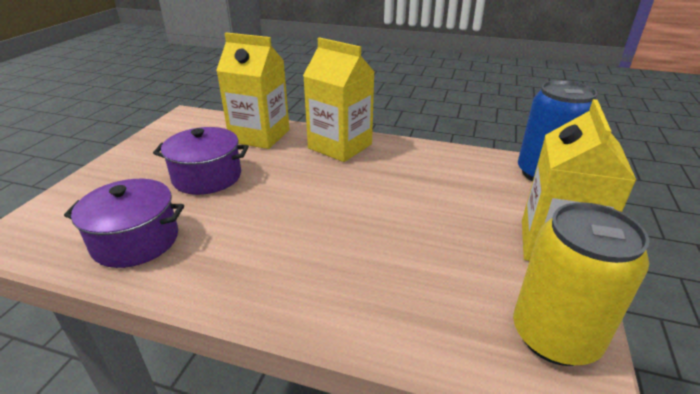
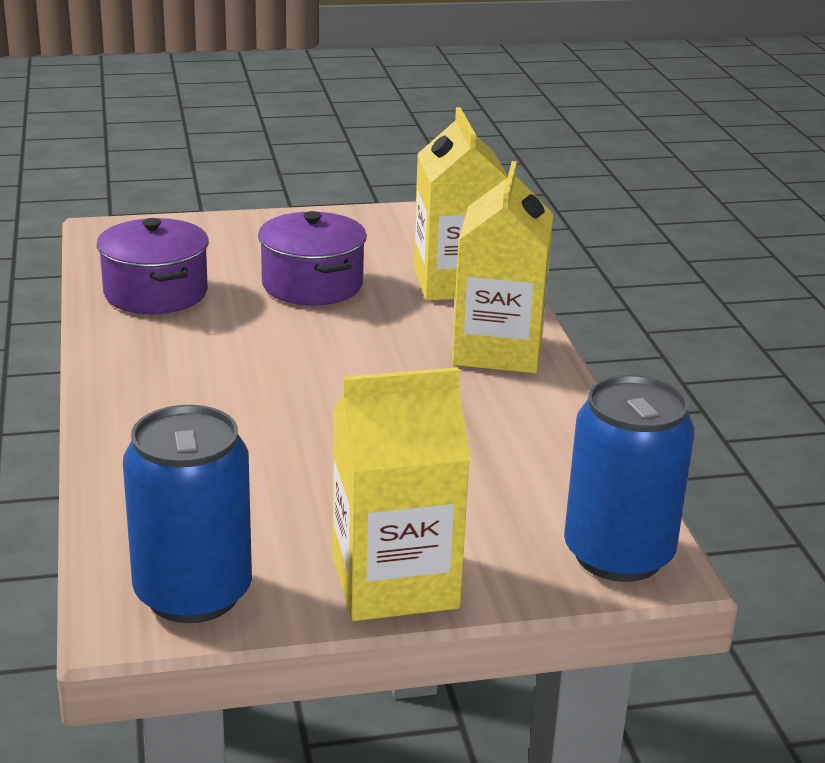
camera: 60 degrees right, 5 degrees down
(555, 336) = (193, 593): yellow can -> blue can

